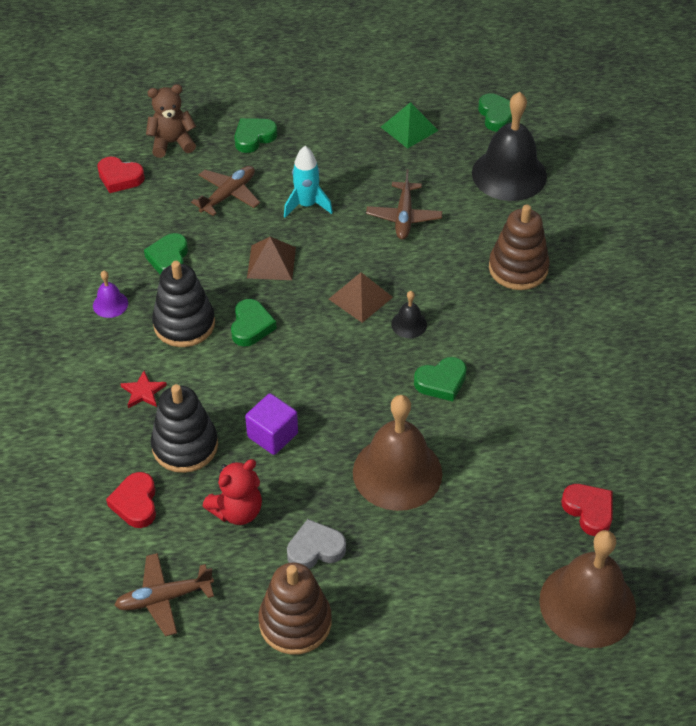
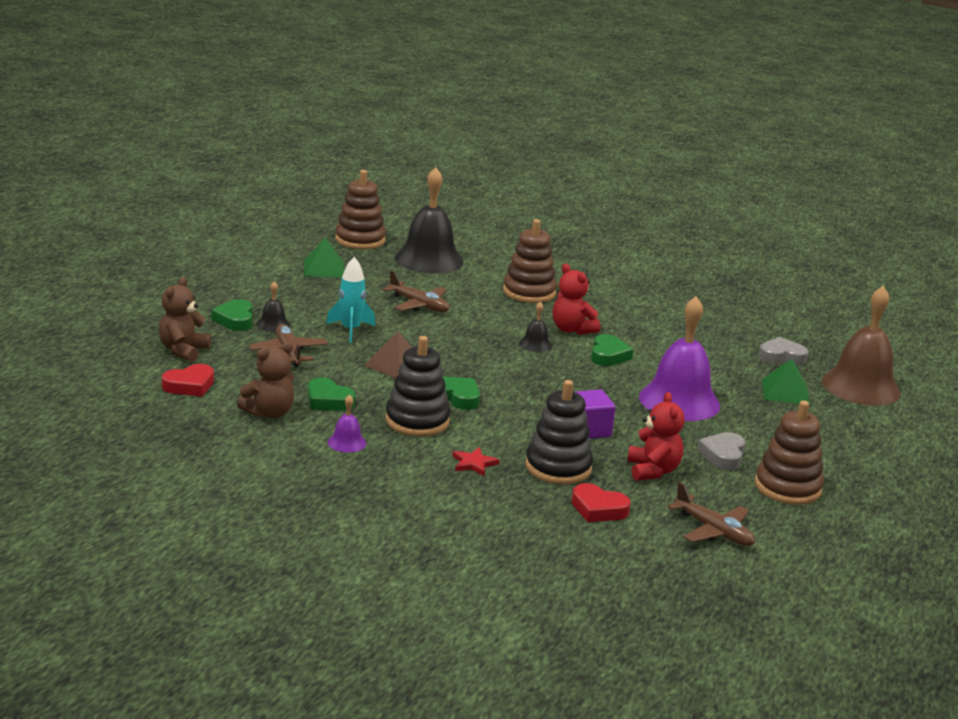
camera: 60 degrees left, 25 degrees down
(117, 240) = (269, 413): none -> brown teddy bear
(163, 598) = (714, 531): brown plane -> brown plane turned 60 degrees counterclockwise
(269, 160) = (273, 324): none -> black bell
(360, 298) = (483, 349): brown pyramid -> none
(397, 472) = (679, 401): brown bell -> purple bell
(469, 333) = (572, 329): none -> red teddy bear
(496, 115) = (360, 240): green heart -> brown stacking toy
(505, 545) = (785, 392): none -> green pyramid
(589, 511) = (781, 356): red heart -> grey heart

